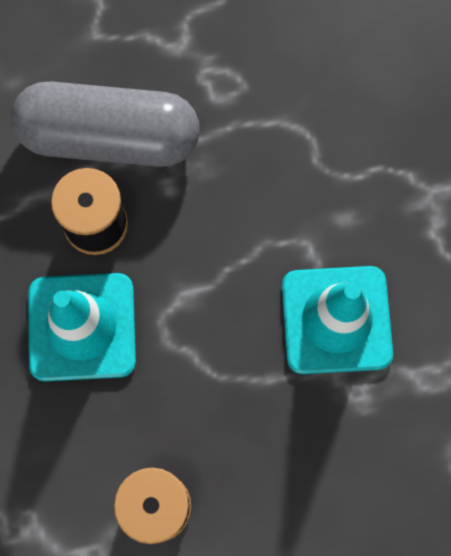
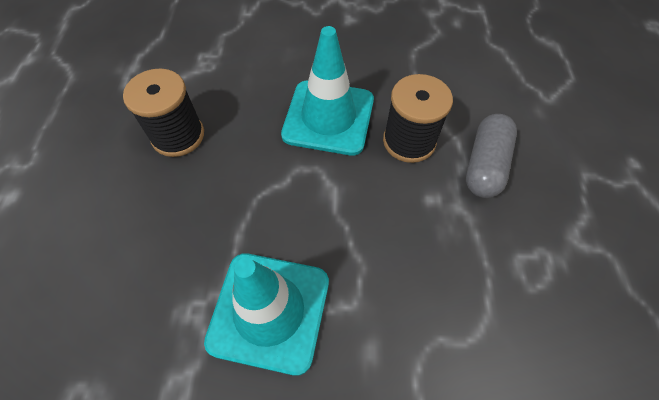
camera: 105 degrees right, 15 degrees down
(109, 138) = (485, 165): grey capsule -> grey capsule, size x0.59

